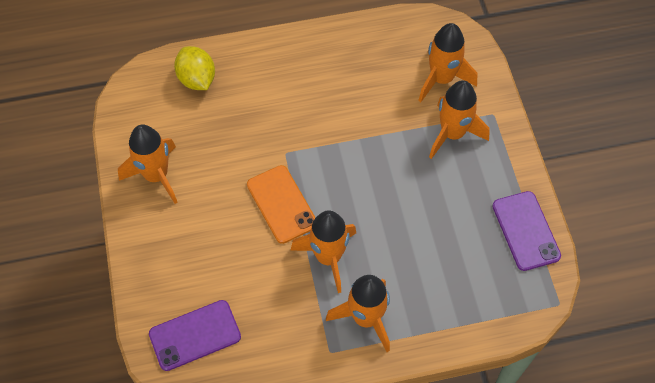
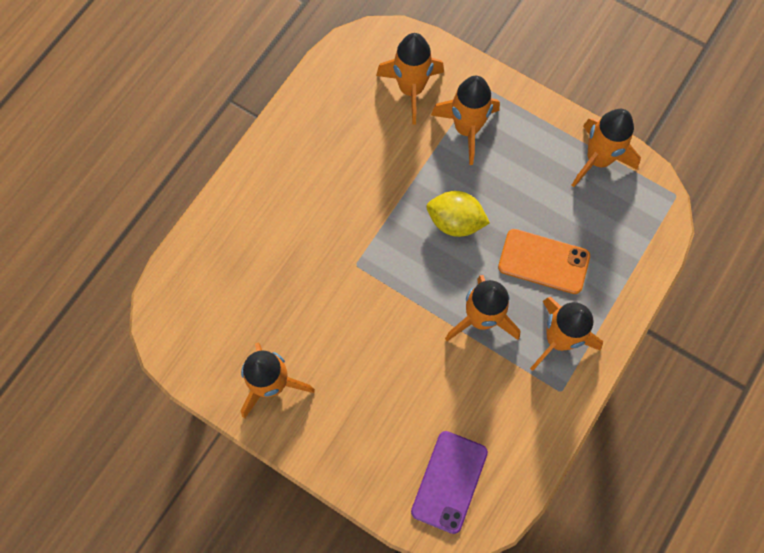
camera: 45 degrees left, 10 degrees up
(197, 79) = (212, 269): yellow lemon -> yellow lemon (455, 222)
(281, 204) = (399, 310): orange phone -> orange phone (543, 261)
(525, 231) = (598, 159): purple phone -> orange rocket

